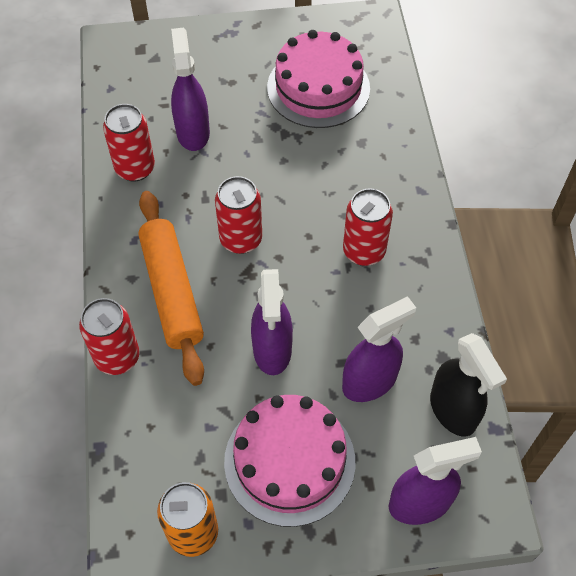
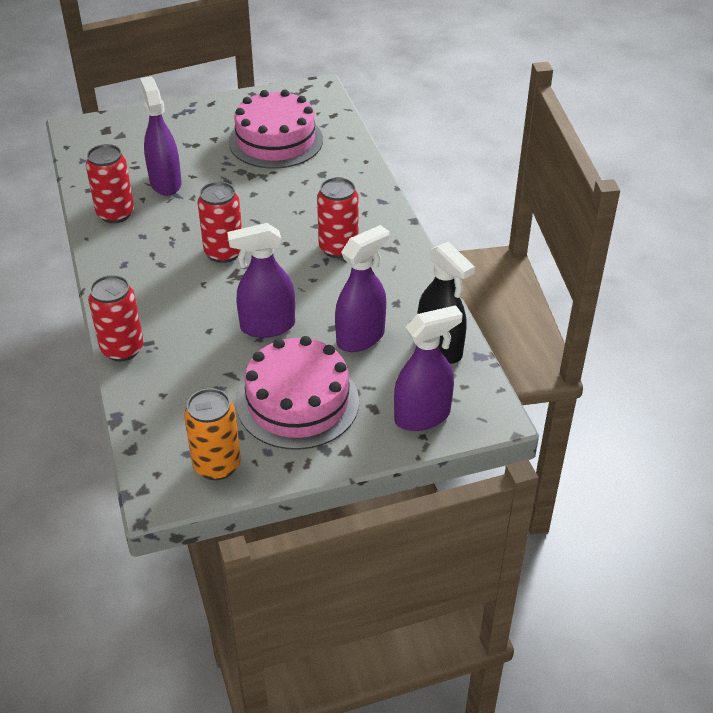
camera: 10 degrees left, 15 degrees down
(172, 291) = (166, 296): orange rolling pin -> none
(272, 350) = (267, 326): purple spray bottle -> purple spray bottle turned 90 degrees clockwise

